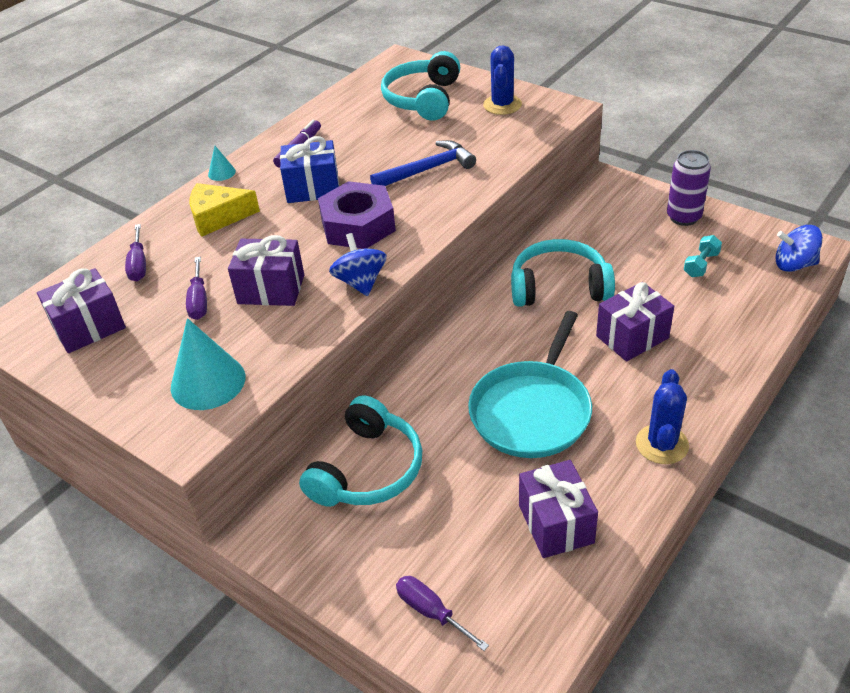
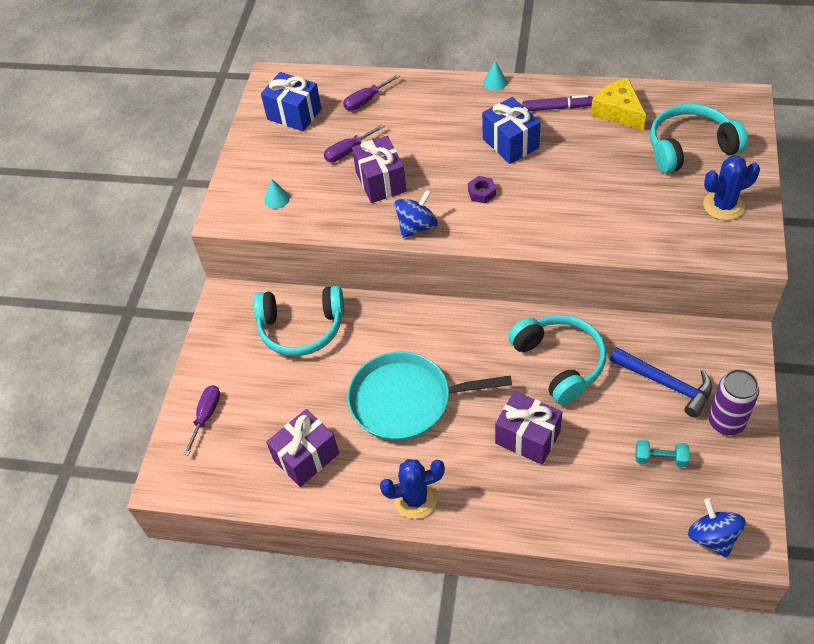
camera: 65 degrees right, 10 degrees up
(89, 327) = (294, 114): purple gift -> blue gift
(208, 382) = (277, 199): turquoise cone -> turquoise cone, size x0.48
(218, 217) = (441, 110): yellow cheese -> yellow cheese (618, 111)
(358, 226) = (481, 193): purple nut -> purple nut, size x0.42
(427, 170) = (584, 200): blue hammer -> blue hammer (666, 384)

